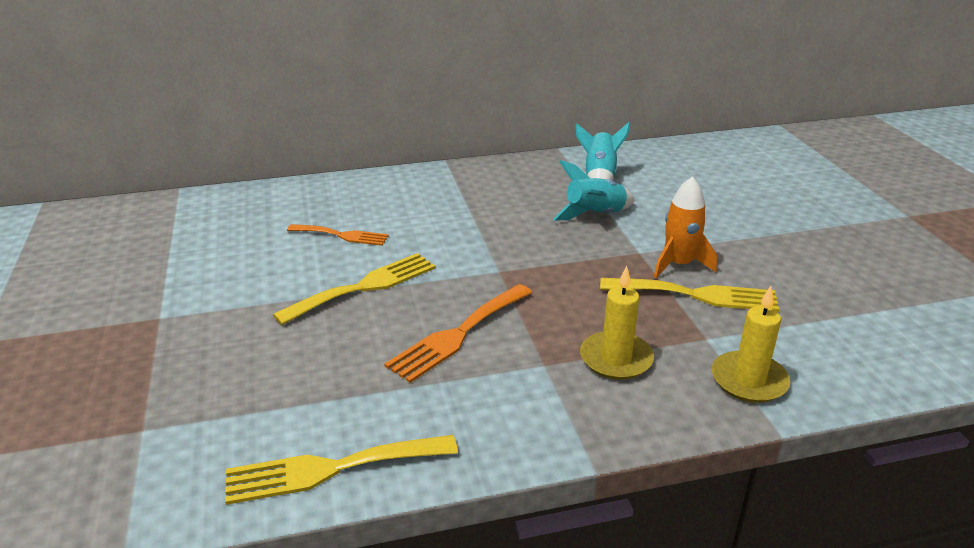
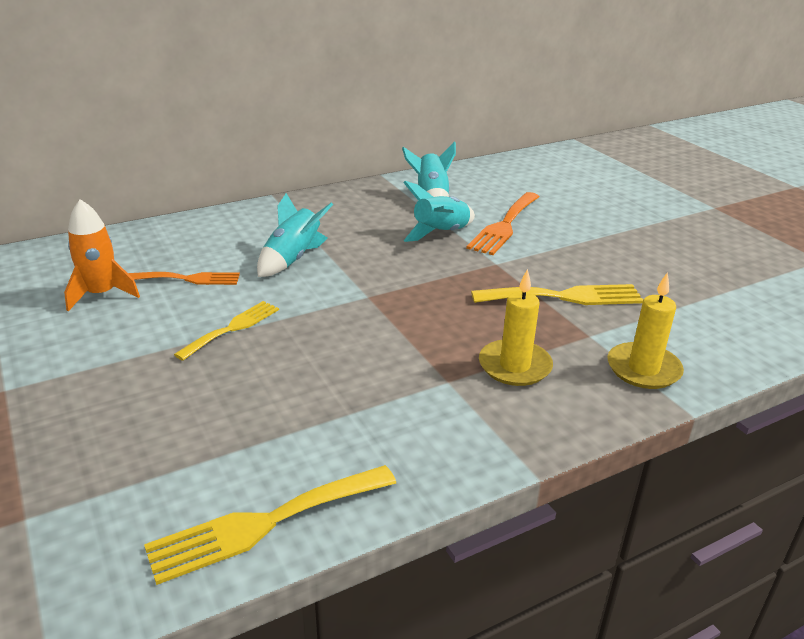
camera: 15 degrees left, 0 degrees up
(364, 287) = (232, 328): yellow fork -> yellow fork, size x0.66
(442, 227) = (293, 259): none -> turquoise rocket
(458, 334) = (350, 363): orange fork -> orange fork (504, 225)
(678, 264) = (537, 271): orange rocket -> orange rocket (101, 294)

